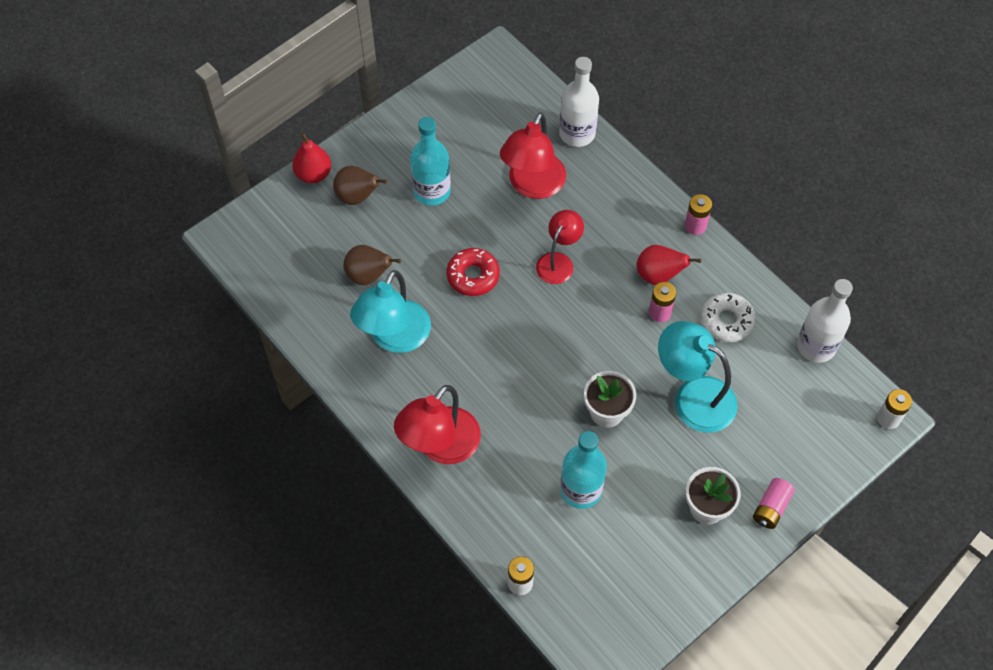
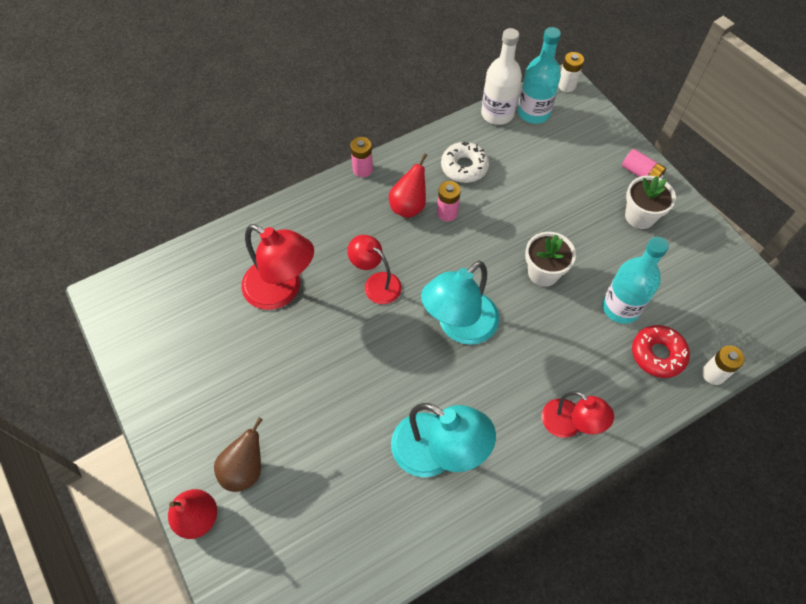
camera: 80 degrees left, 0 degrees up
(369, 275) = (353, 470): brown pear -> none
(432, 191) = (261, 388): turquoise bottle -> turquoise bottle (533, 113)
(440, 447) = (569, 424): red lamp -> red lamp, size x0.63
(473, 276) = (376, 363): red donut -> red donut (657, 354)
(577, 133) = (232, 241): white bottle -> none
(693, 397) = (535, 205): turquoise lamp -> turquoise lamp (459, 326)

